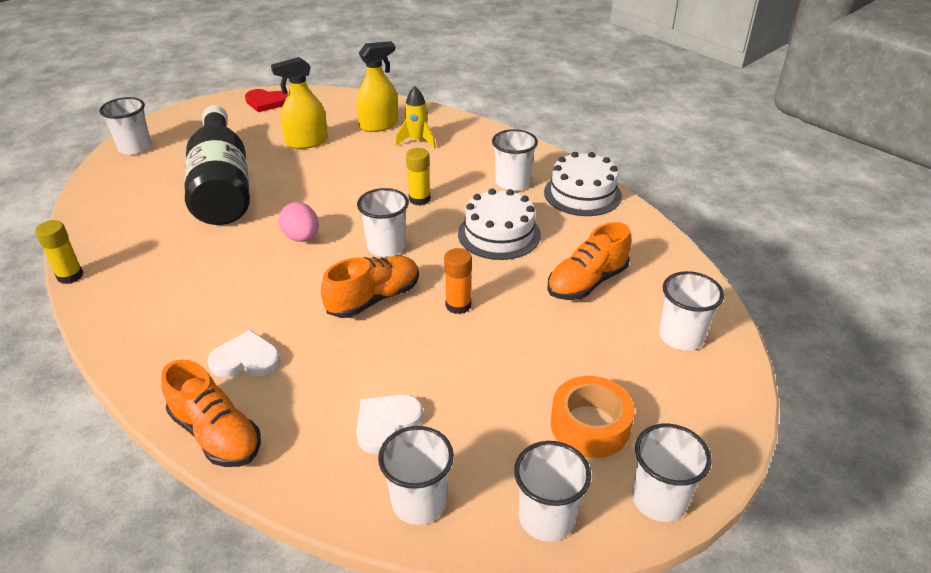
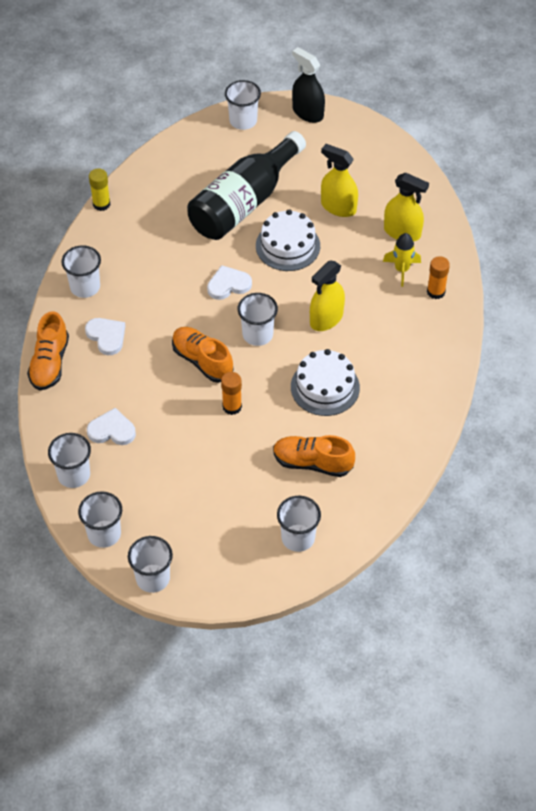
camera: 55 degrees right, 15 degrees up
(186, 115) = (308, 113): none -> black spray bottle
(266, 102) = (369, 142): red heart -> none
(302, 237) = (228, 285): pink egg -> white heart
(374, 299) = (202, 361): orange shoe -> orange shoe turned 150 degrees counterclockwise
(419, 199) = (326, 319): yellow glue stick -> yellow spray bottle
(461, 135) = (436, 292): none -> orange glue stick
(512, 183) = (397, 360): white cup -> white cup (85, 287)
(582, 194) = (420, 410): white cake -> white cake (288, 246)
(590, 425) = (182, 523): orange tape -> none

